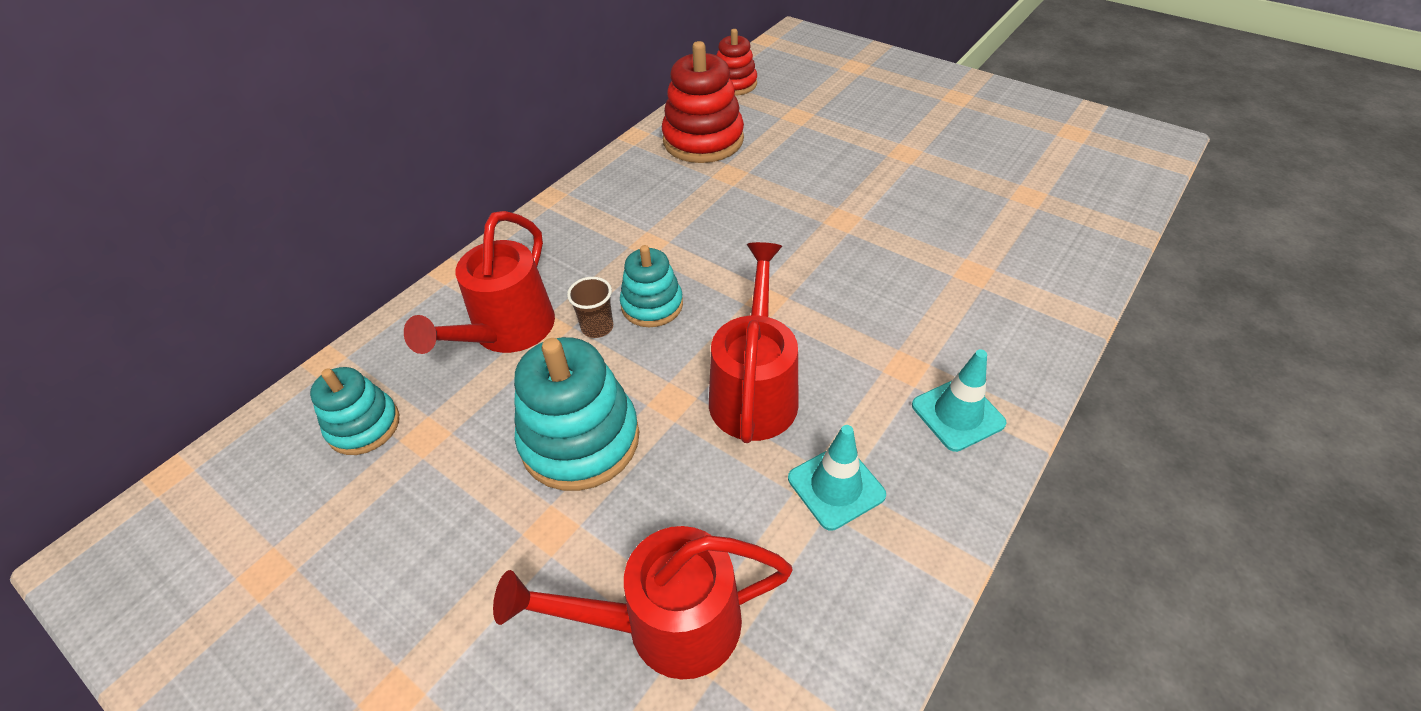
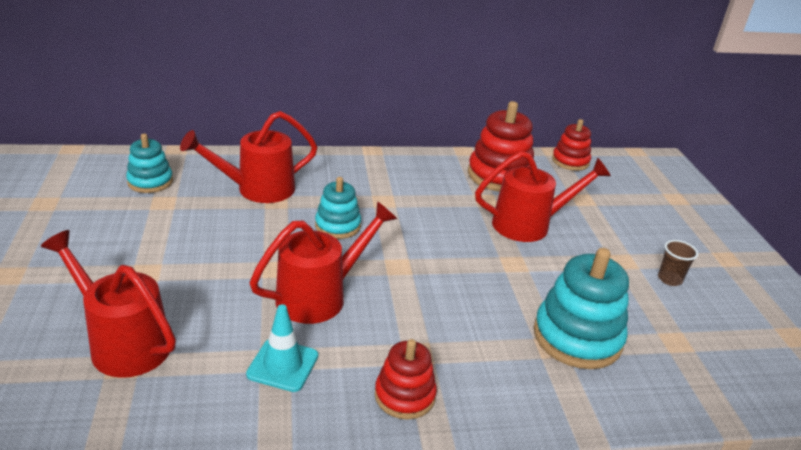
camera: 40 degrees right, 15 degrees down
(580, 440) = (213, 251): turquoise stacking toy -> turquoise stacking toy (577, 337)
(597, 327) = (297, 216): brown cup -> brown cup (669, 279)
(798, 172) = (530, 225): none -> red watering can
(957, 414) = (404, 395): turquoise traffic cone -> red stacking toy

